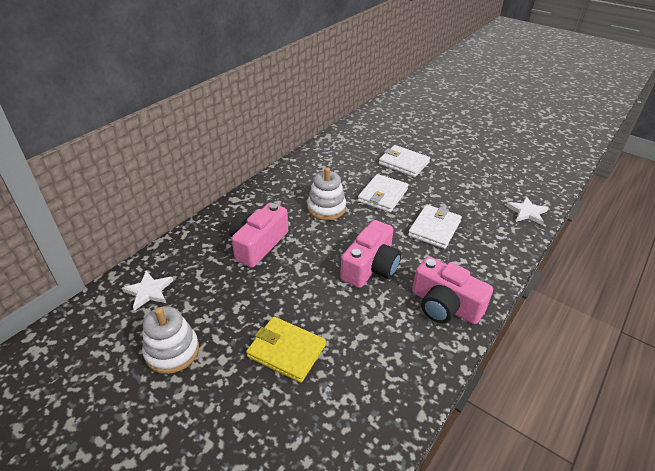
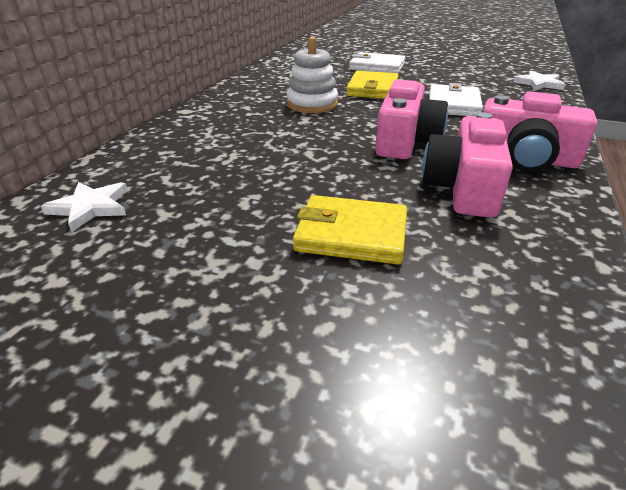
camera: 15 degrees left, 5 degrees down
(172, 351) = (160, 268): white stacking toy -> none
(258, 244) = (241, 142): pink camera -> pink camera (463, 188)
(382, 195) = (372, 89): white wallet -> yellow wallet

